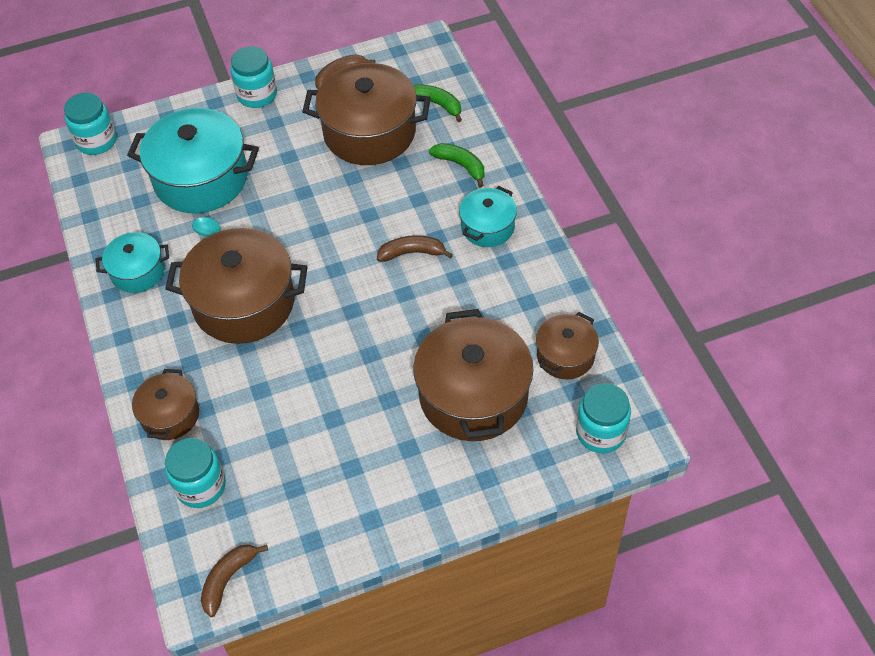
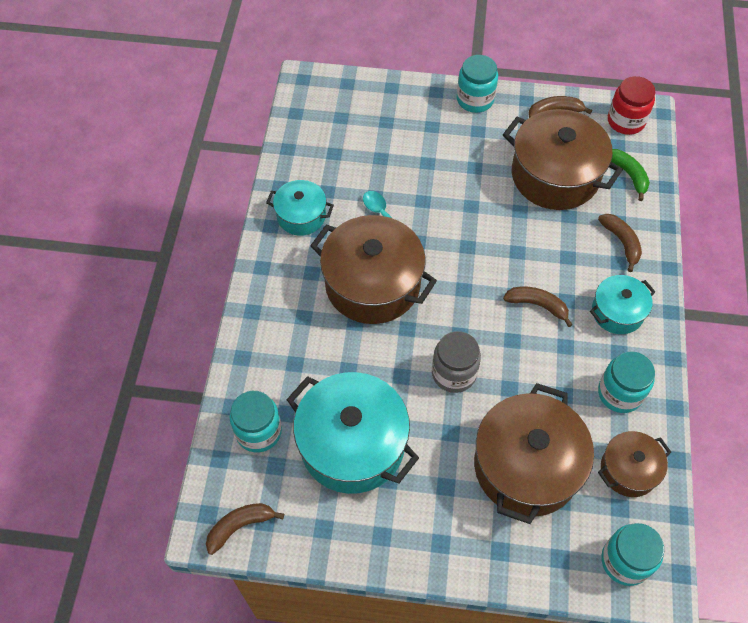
camera: 25 degrees right, 5 degrees up
(96, 141) = (324, 85): turquoise jar -> turquoise jar (620, 393)
(170, 415) = (265, 356): brown pot -> none
(201, 178) = (392, 155): turquoise pot -> turquoise pot (352, 444)
(364, 347) = (454, 373): none -> grey jar
(411, 58) = (626, 121): none -> red jar
(461, 165) = (621, 242): green banana -> brown banana

